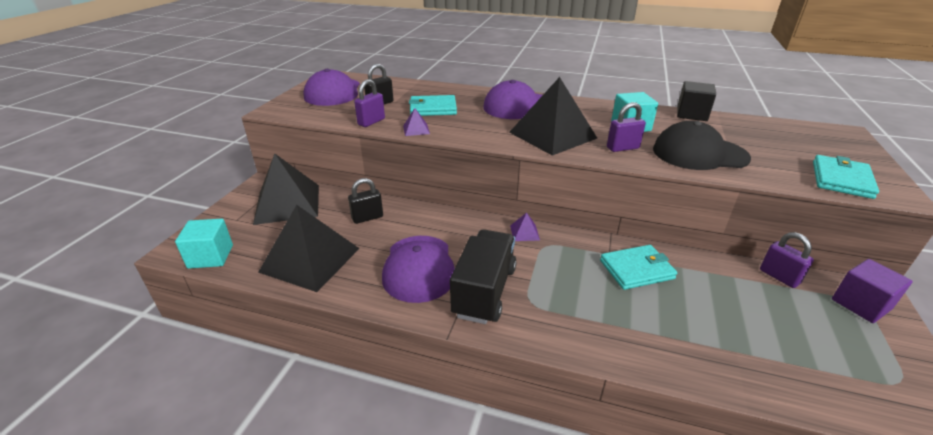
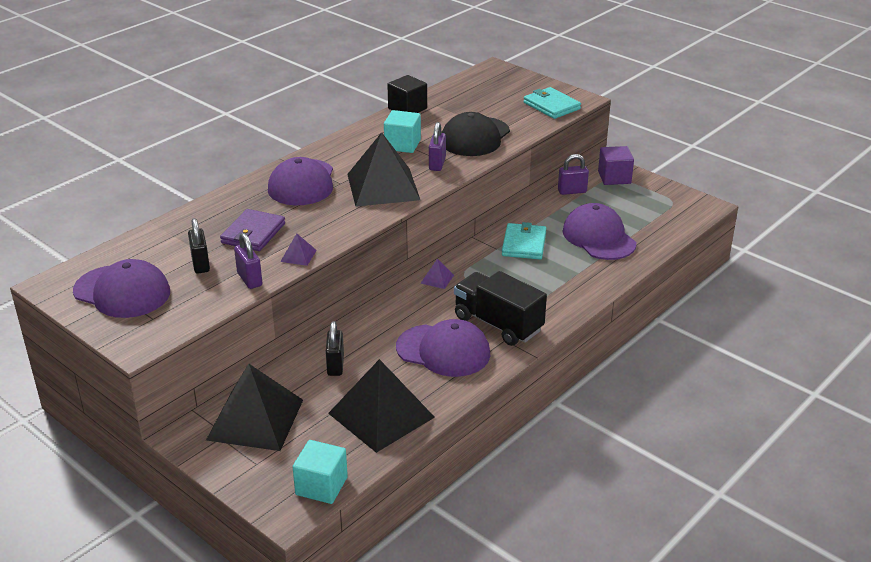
camera: 65 degrees left, 0 degrees up
(433, 108) = (253, 233): turquoise wallet -> purple wallet
(719, 326) = (599, 237): none -> purple cap

